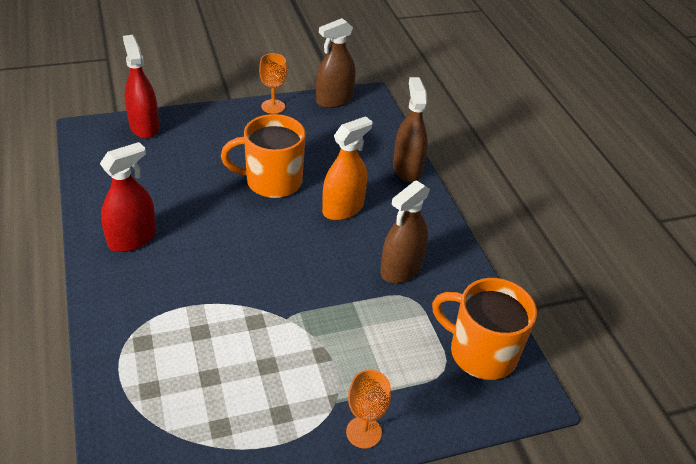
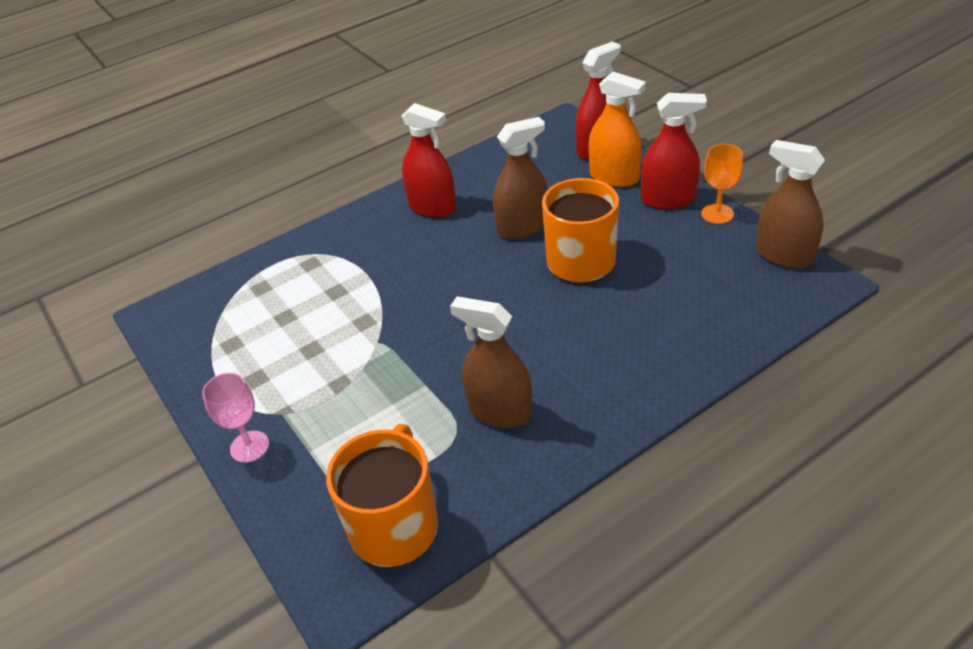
camera: 80 degrees right, 0 degrees up
(239, 119) = (668, 199): none -> red spray bottle
(343, 208) = (574, 329): orange spray bottle -> orange spray bottle (614, 177)
(363, 432) = (249, 446): orange goblet -> pink goblet
(407, 169) = (697, 364): brown spray bottle -> brown spray bottle (522, 227)

